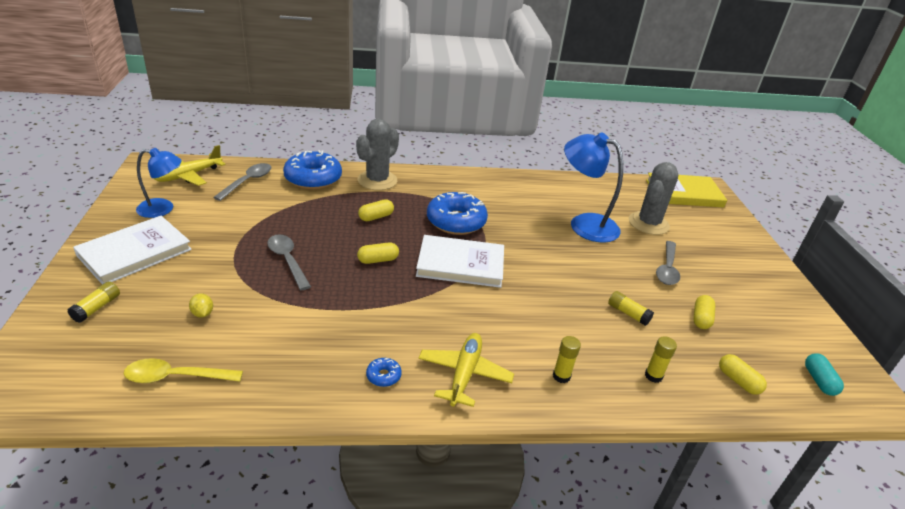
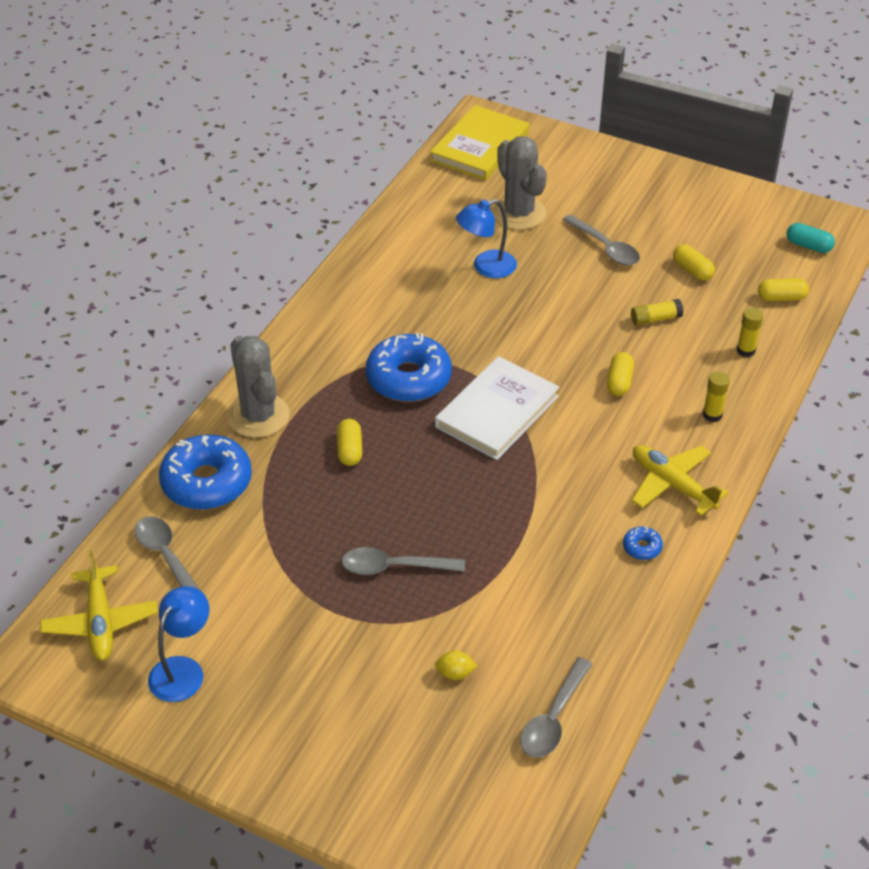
camera: 55 degrees left, 10 degrees up
(97, 308) = (385, 774): yellow glue stick -> none
(135, 252) = (281, 719): white book -> none
(176, 377) = (553, 718): yellow spoon -> grey spoon
(378, 260) = (445, 482): yellow capsule -> yellow capsule (619, 382)
(584, 224) = (486, 267): blue lamp -> blue lamp, size x0.64

